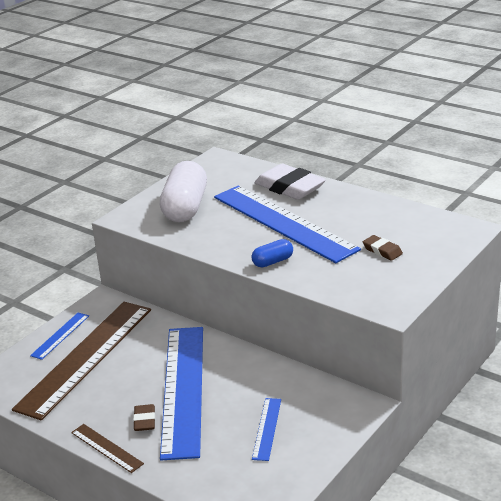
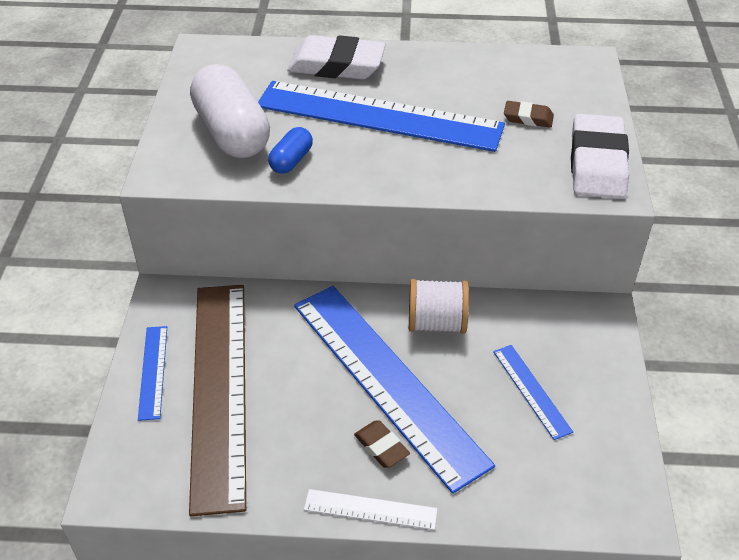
camera: 35 degrees left, 15 degrees up
(107, 448) = (370, 509): brown ruler -> white ruler
(246, 370) = (436, 323): none -> white spool
(273, 262) = (421, 174): blue capsule -> blue capsule (291, 160)
(398, 290) = (597, 163): none -> white eraser

